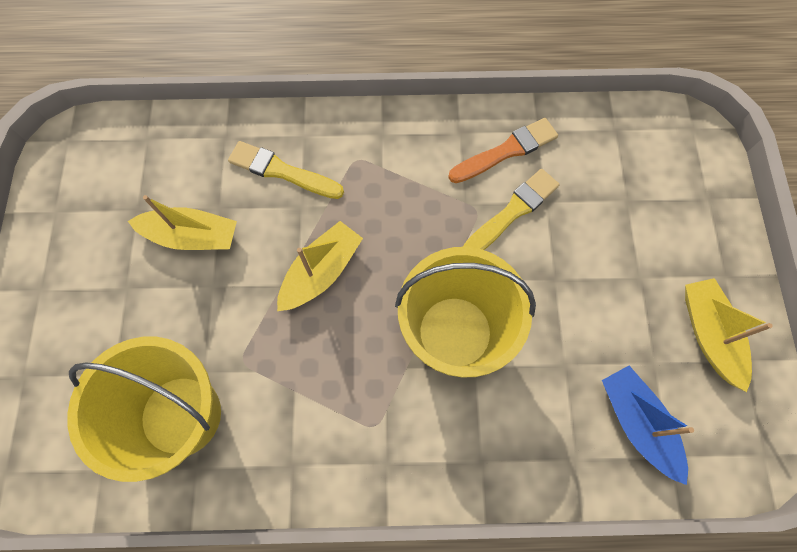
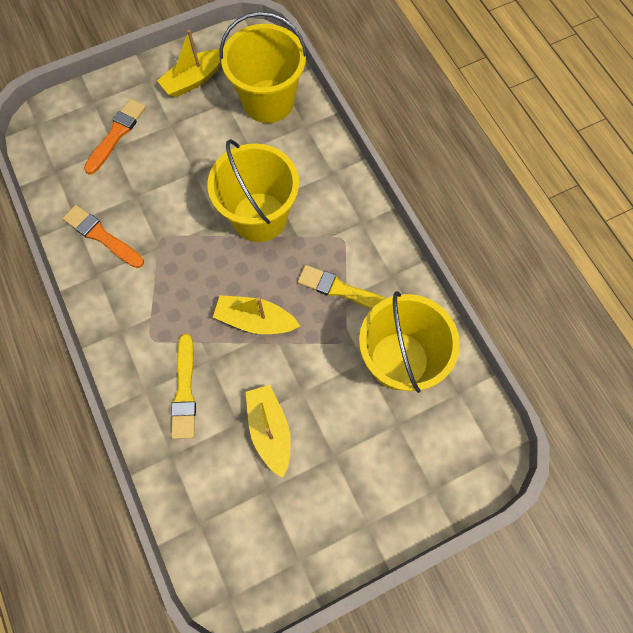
camera: 115 degrees left, 0 degrees up
(512, 212) = (153, 214): yellow brush -> yellow brush (342, 290)
(637, 423) = (268, 101): blue boat -> yellow bucket
(646, 209) = (116, 134): none -> orange brush

